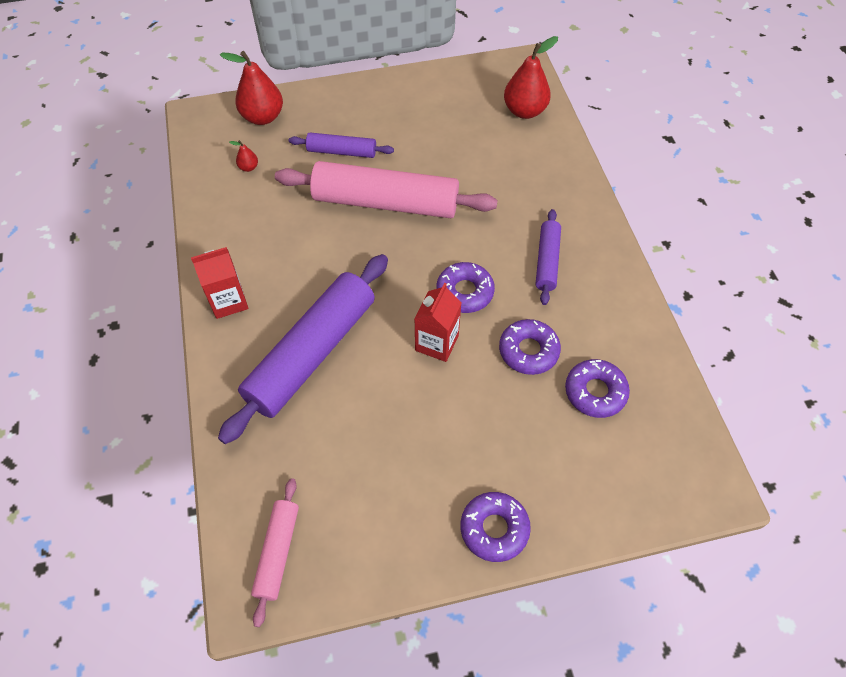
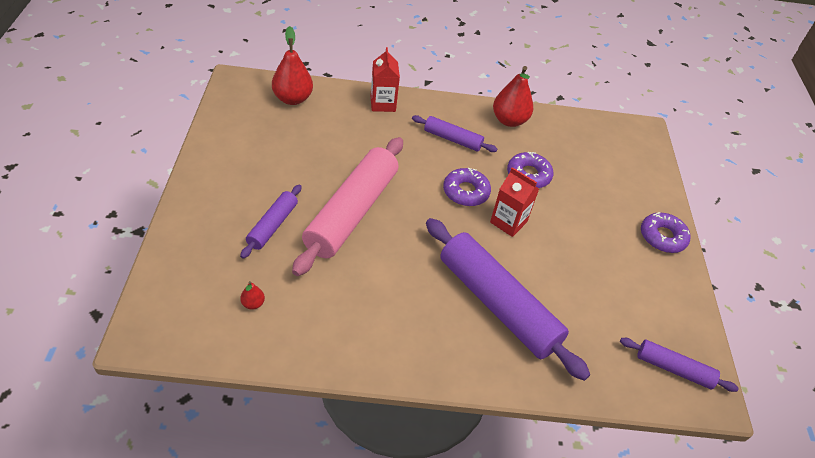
camera: 80 degrees left, 10 degrees down
(228, 301) = (421, 355): red carton -> red carton (383, 104)
(263, 117) = (185, 276): red pear -> red pear (509, 120)
(278, 552) = (673, 369): pink rolling pin -> purple rolling pin
(595, 392) = (568, 155): purple donut -> none

